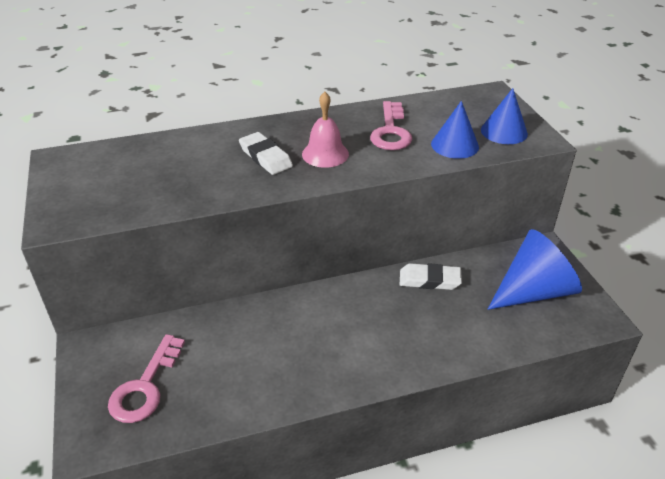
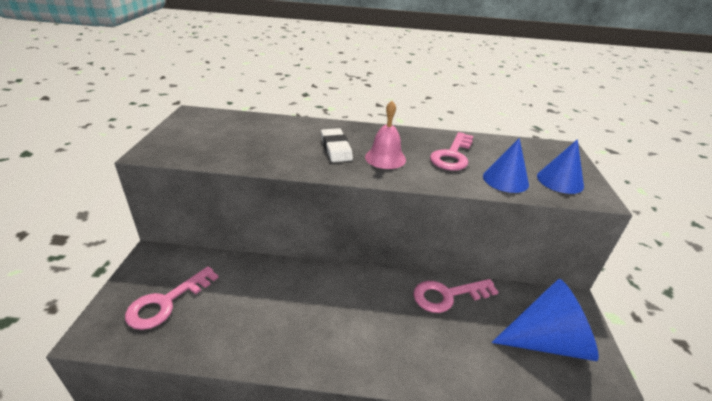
camera: 20 degrees right, 5 degrees down
(429, 280) = (447, 295): white eraser -> pink key

